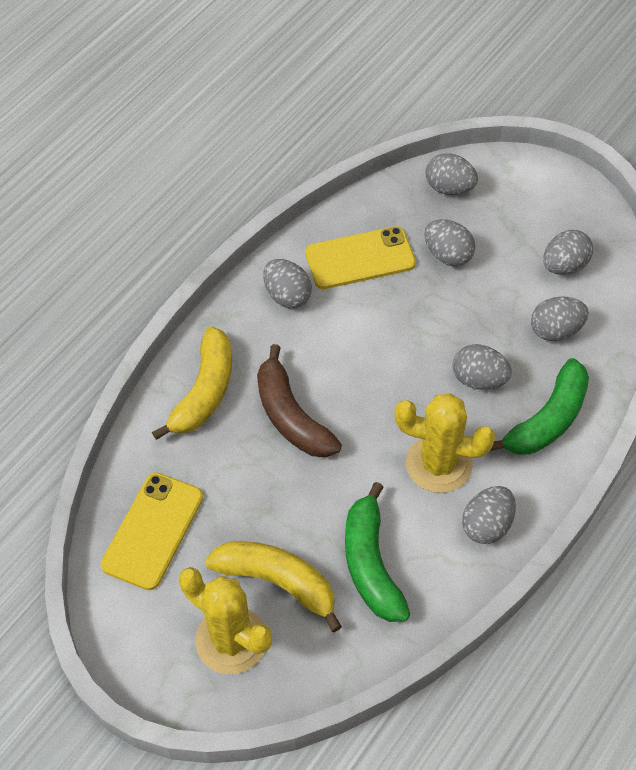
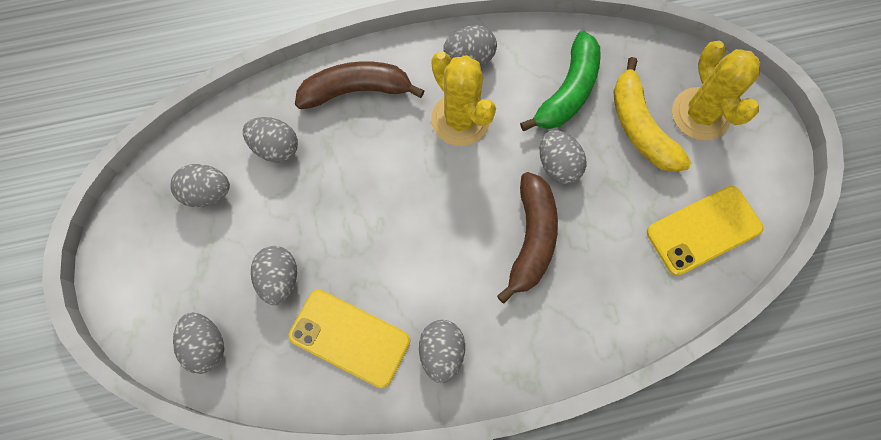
camera: 140 degrees left, 15 degrees up
(204, 391) = (581, 316): yellow banana -> none
(479, 379) = (369, 156): grey egg -> grey egg (558, 165)
(547, 420) = (356, 90): green banana -> brown banana

